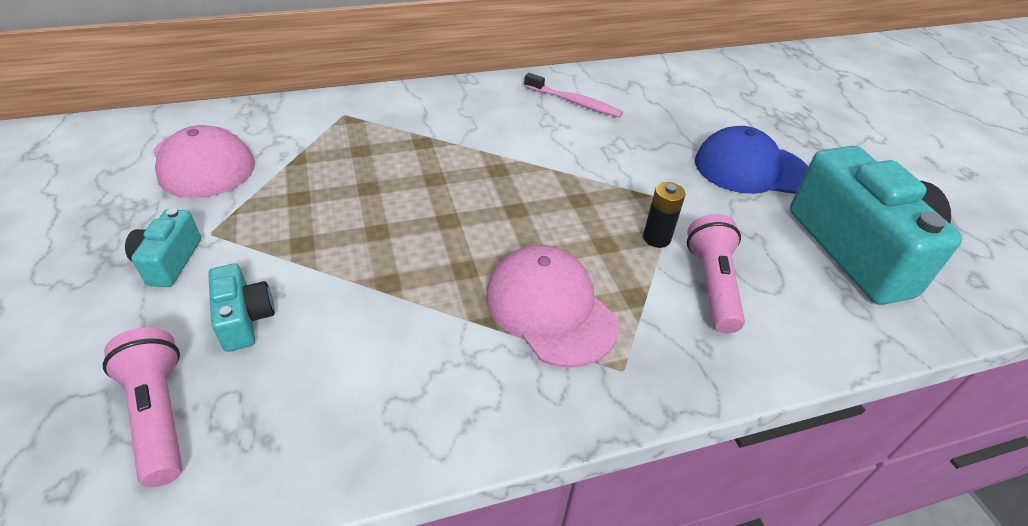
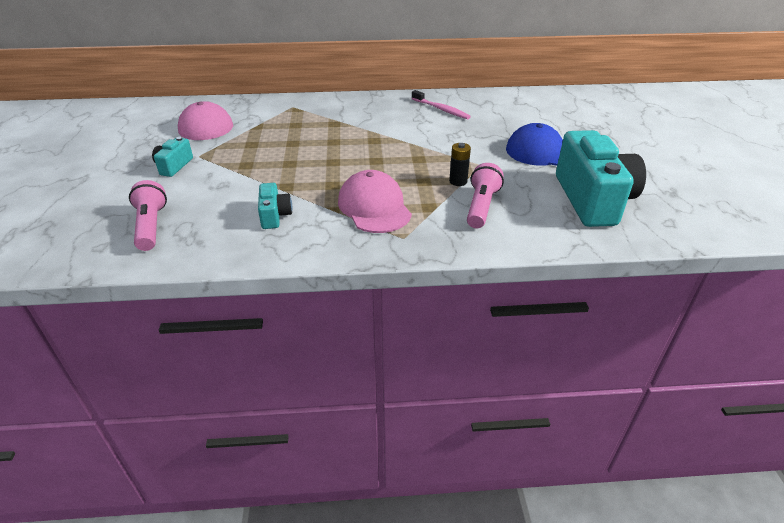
camera: 15 degrees right, 5 degrees down
(244, 319) = (204, 194): turquoise camera -> turquoise camera (275, 215)

